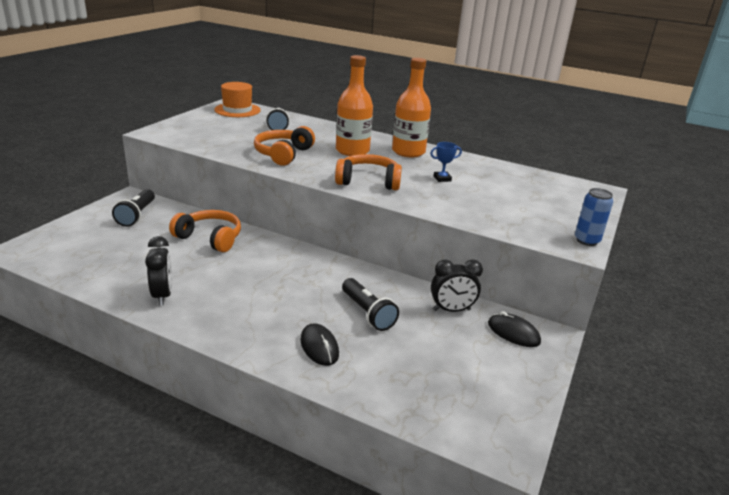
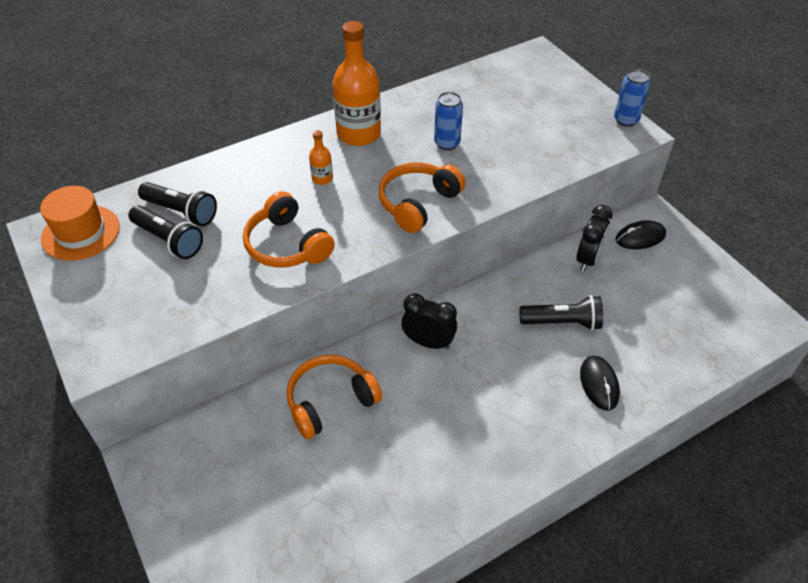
camera: 55 degrees left, 20 degrees up
(136, 215) = (211, 465): black flashlight -> black flashlight (169, 240)
(162, 295) = (437, 491): black clock -> black clock (428, 342)
(319, 347) = (599, 384): black mouse -> black mouse turned 75 degrees clockwise
(352, 151) = (322, 178): orange bottle -> orange bottle, size x0.45
(442, 178) = (447, 143): blue trophy -> blue can

